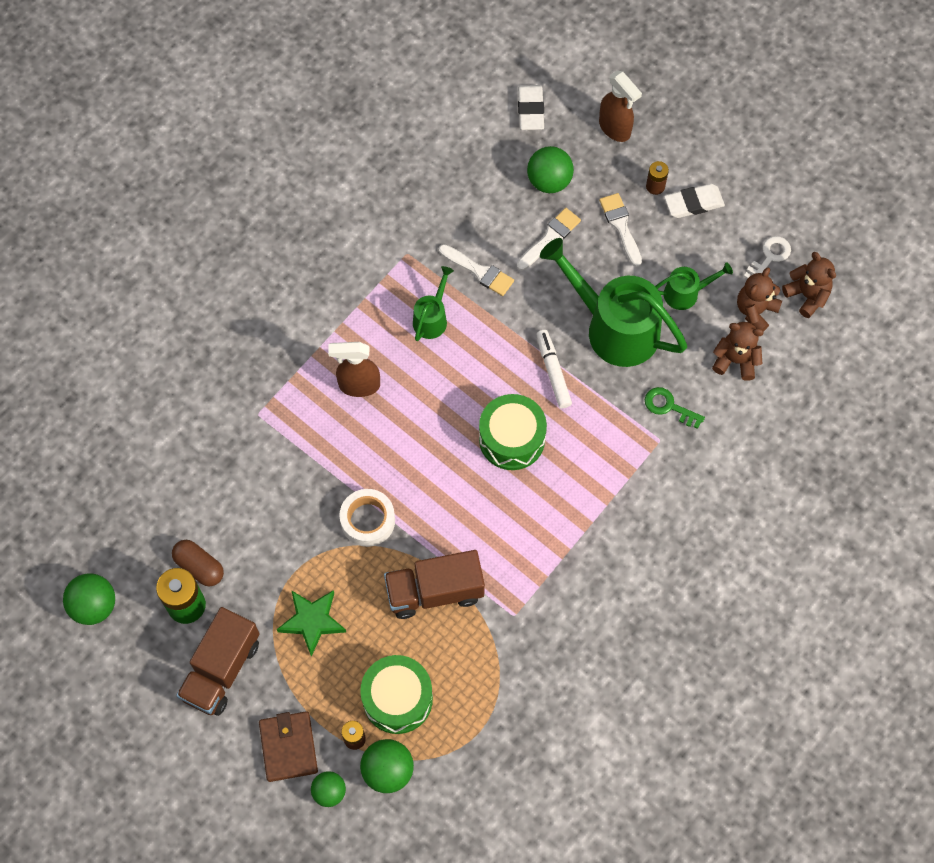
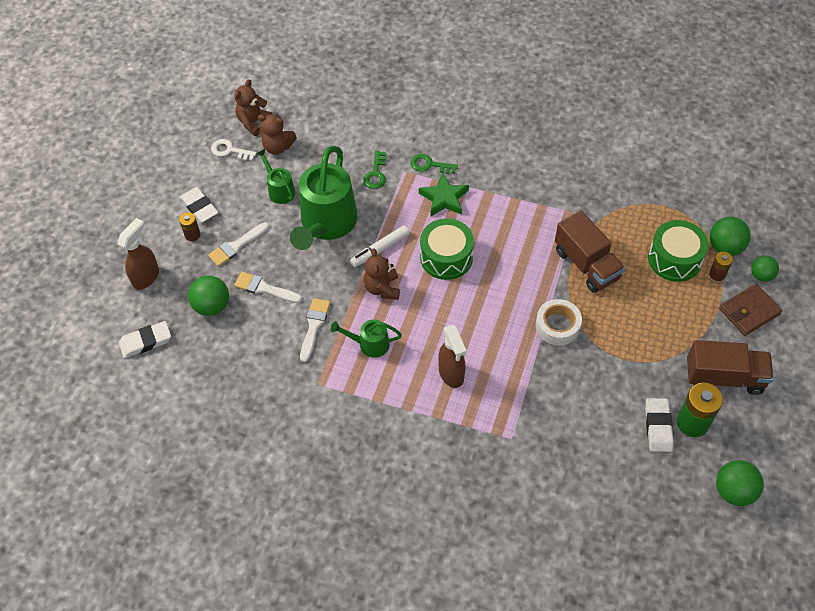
camera: 110 degrees left, 10 degrees down
(199, 566) = (658, 426): brown capsule -> white eraser
(312, 621) = (653, 332): green star -> green star (444, 198)
(658, 474) = (430, 165): none -> green key
(735, 360) = (322, 147): brown teddy bear -> brown teddy bear (382, 288)

